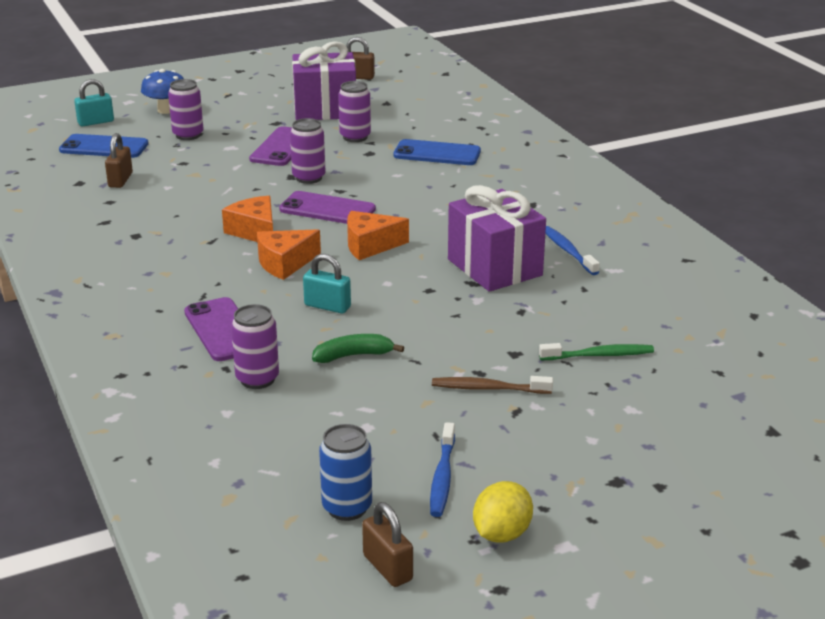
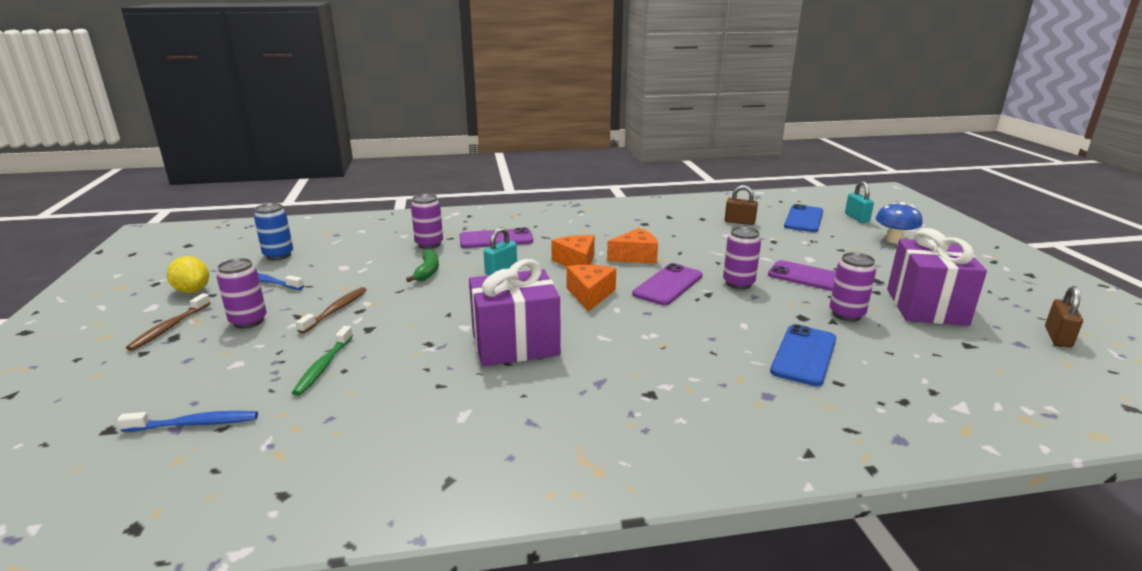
camera: 105 degrees right, 5 degrees down
(188, 135) = (835, 245): purple can -> purple can (248, 321)
(387, 568) = (218, 259): brown padlock -> none
(568, 251) = (522, 393): blue toothbrush -> blue toothbrush (194, 424)
(600, 497) = (170, 327): none -> brown toothbrush

